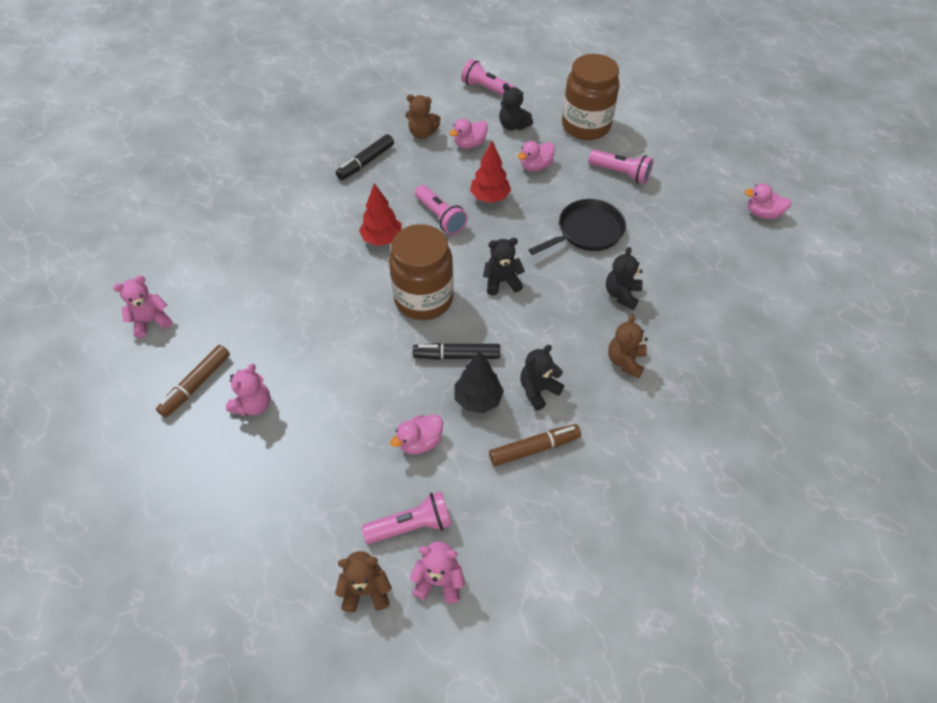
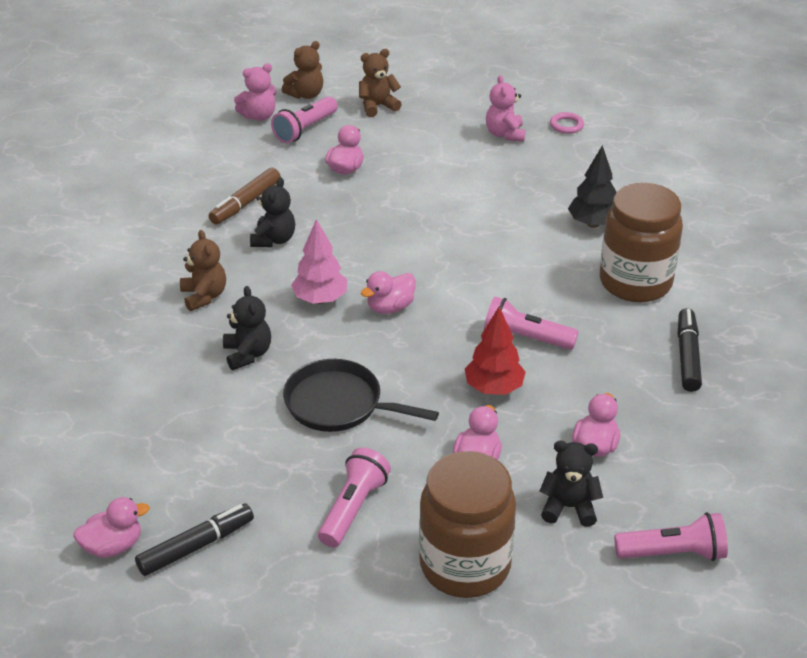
camera: 145 degrees right, 15 degrees down
(151, 321) = (666, 140): pink teddy bear -> none
(196, 384) = (566, 125): brown marker -> pink ring
(382, 239) = (560, 287): red tree -> none
(422, 133) = (673, 429): brown teddy bear -> brown teddy bear (378, 106)
(423, 299) = (453, 257): brown jar -> brown jar (635, 282)
(457, 356) = (373, 231): black marker -> black marker (196, 546)
(478, 399) = (323, 211): black tree -> black tree (593, 223)
(502, 281) = (390, 307): black teddy bear -> pink duck
(543, 313) = (320, 299): none -> pink tree
(587, 232) = (339, 404): black pan -> black pan turned 90 degrees clockwise
(620, 173) = (353, 508): pink flashlight -> pink flashlight turned 120 degrees clockwise

